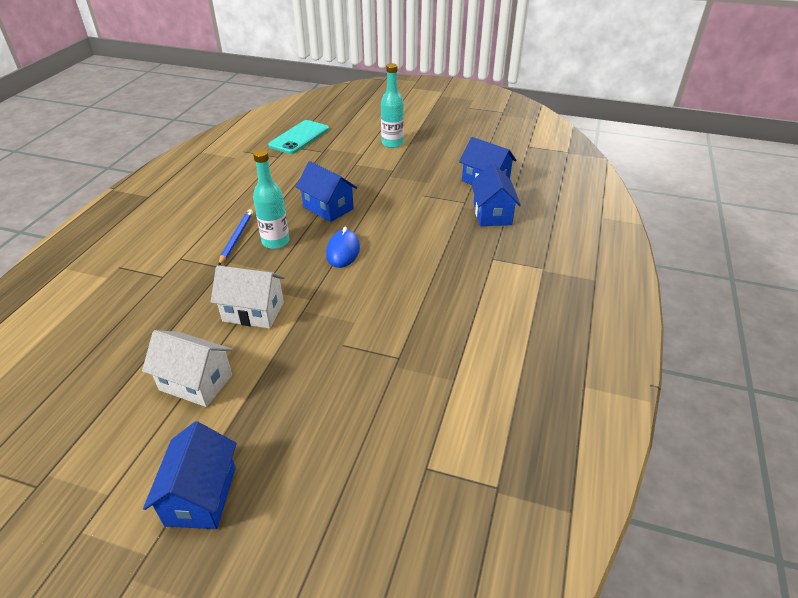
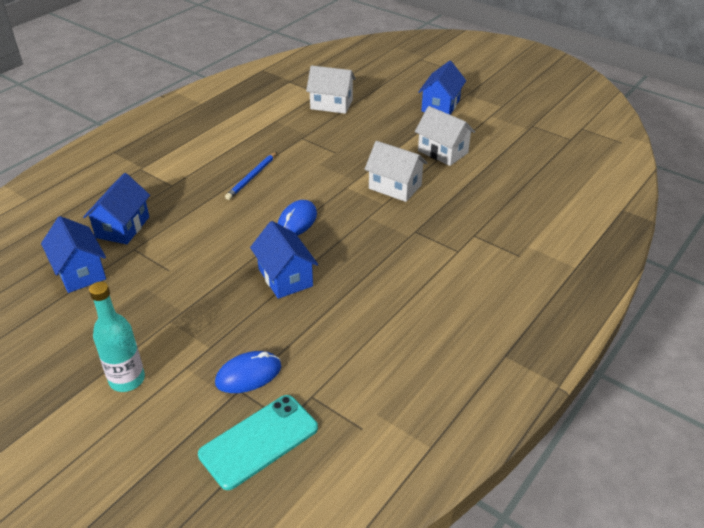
camera: 160 degrees left, 0 degrees up
(236, 238) = (398, 261): blue pencil -> blue pencil (252, 177)
(275, 242) = (358, 247): turquoise bottle -> none
(321, 157) = (248, 375): none -> blue mouse
(391, 442) = (331, 104): none -> white house

